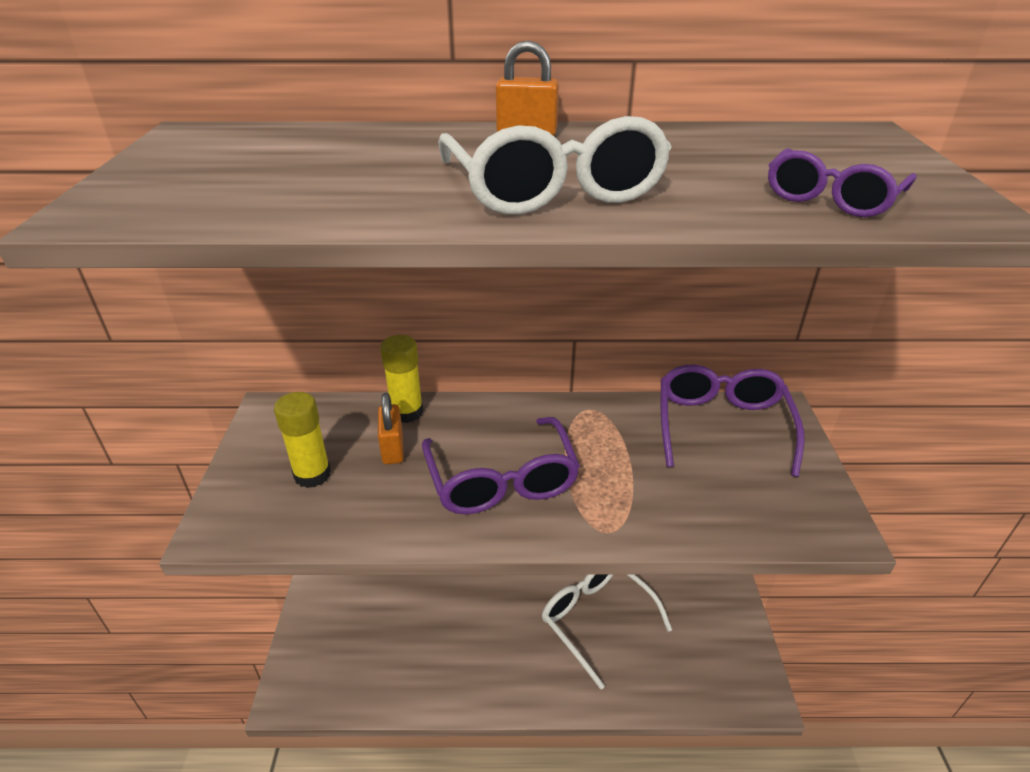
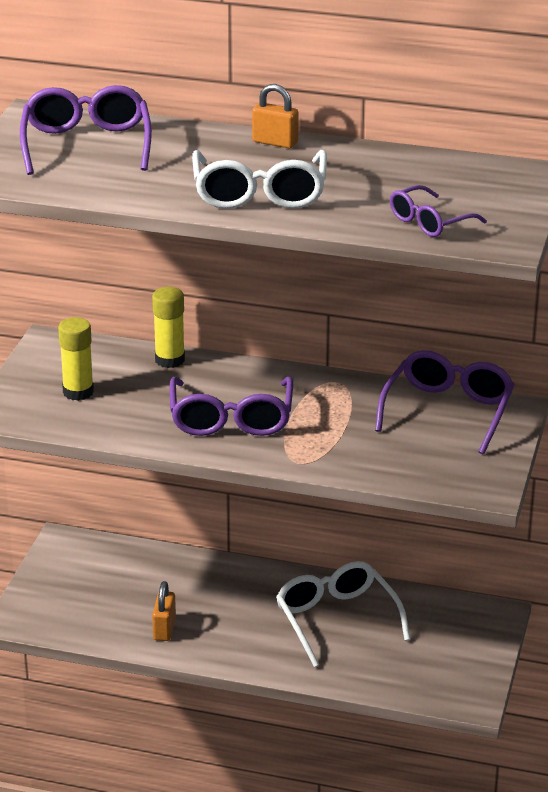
camera: 15 degrees right, 5 degrees down
(267, 157) = (86, 144): none -> purple glasses
(393, 449) = (149, 384): orange padlock -> orange padlock (164, 629)

